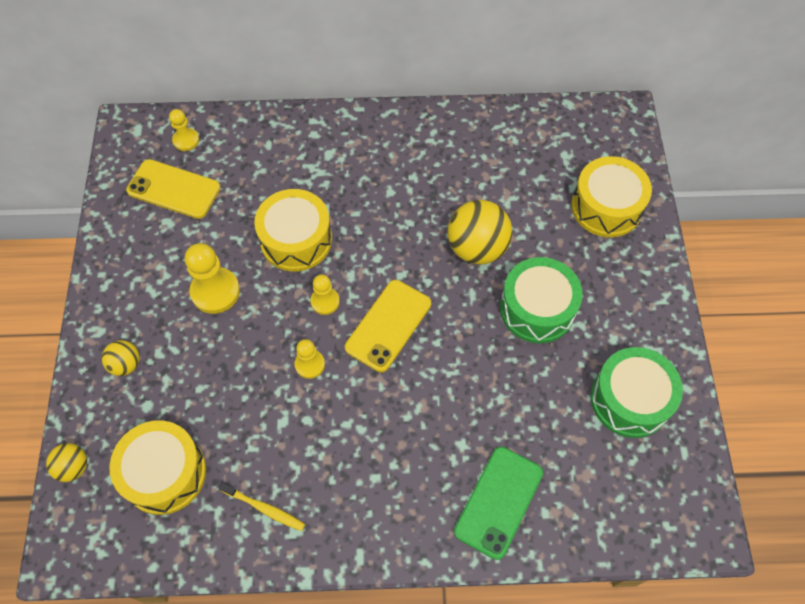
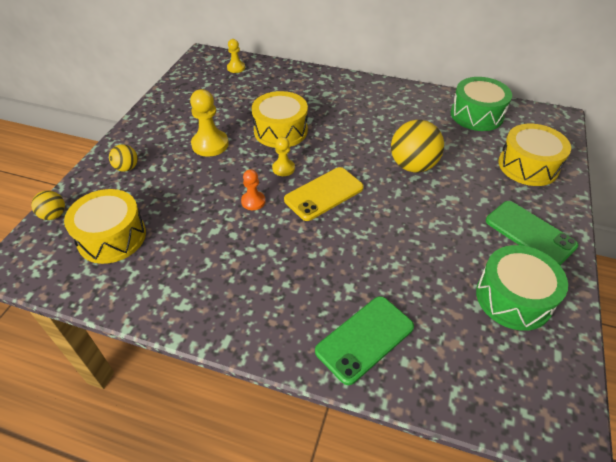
camera: 20 degrees right, 15 degrees down
(174, 189) = (214, 88): yellow phone -> none
(264, 508) = (169, 282): yellow toothbrush -> none
(310, 364) = (253, 201): yellow pawn -> orange pawn
(537, 309) = (448, 214): green drum -> green drum (476, 115)
(628, 308) = (530, 233): none -> green phone

